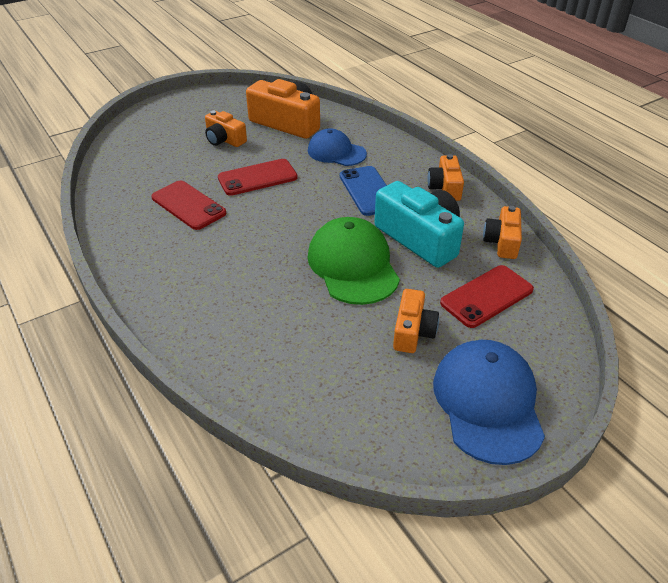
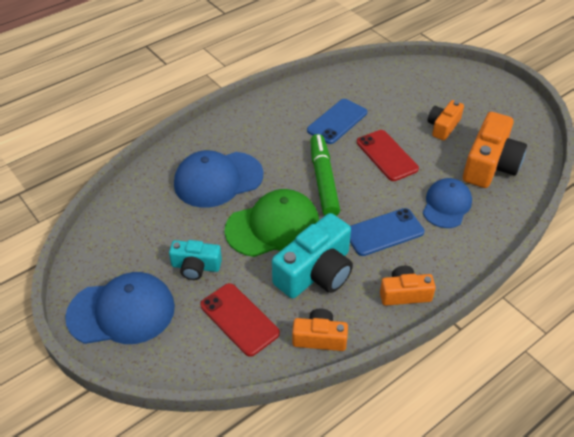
camera: 85 degrees right, 5 degrees up
(188, 205) = (337, 121): red phone -> blue phone
(264, 310) = (218, 179): none -> blue cap
(286, 223) = (323, 181): none -> green marker
(413, 331) = (196, 266): orange camera -> turquoise camera

